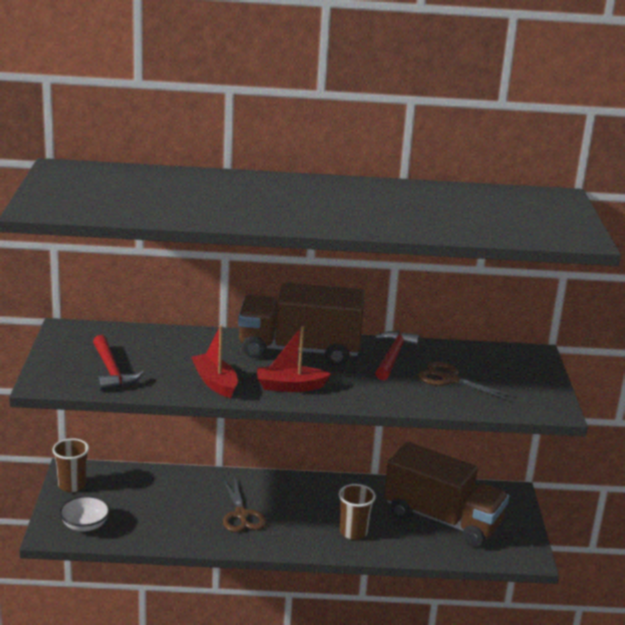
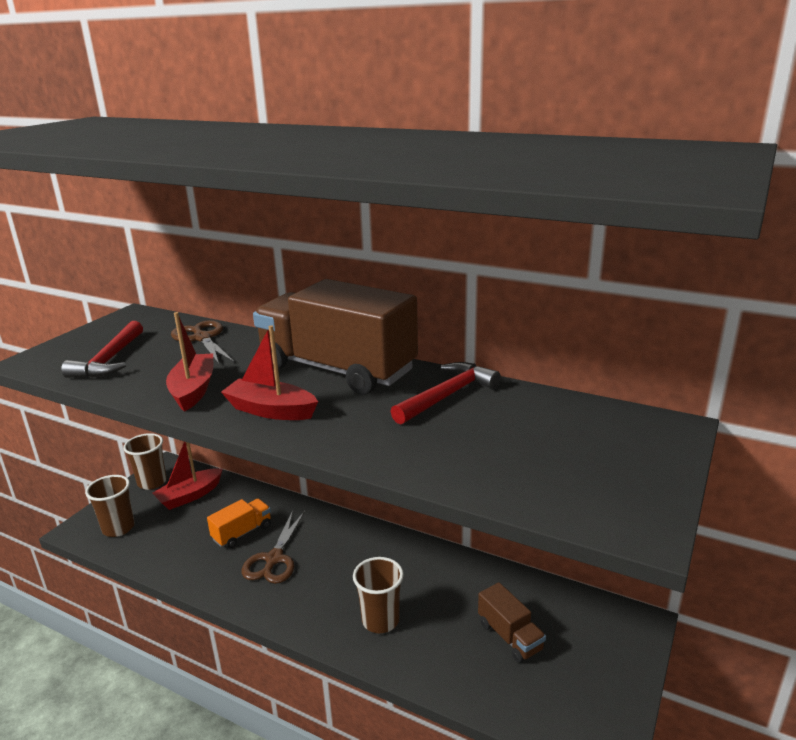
camera: 30 degrees right, 0 degrees up
(85, 525) = (118, 528): white bowl -> brown cup
(120, 488) = (190, 496): none -> red boat
(197, 504) = (242, 533): none -> orange truck
(442, 519) = (510, 636): brown truck -> brown truck, size x0.44
(450, 379) = (499, 441): brown scissors -> brown scissors (202, 338)

